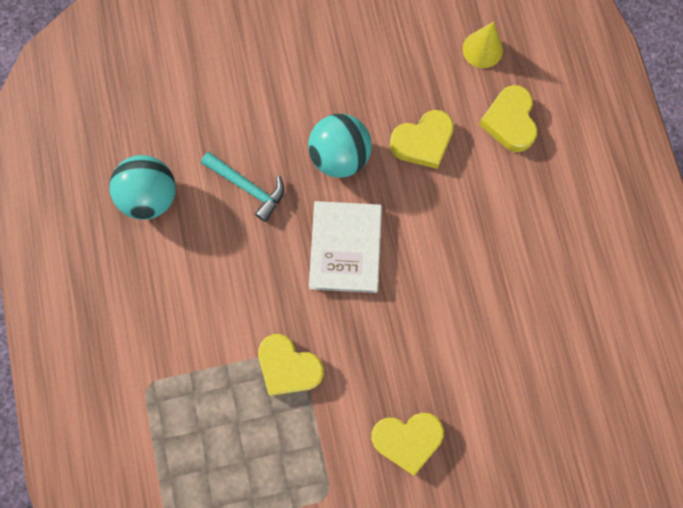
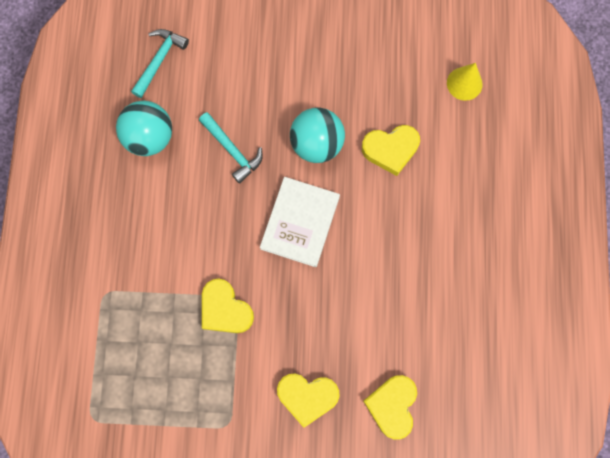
camera: 15 degrees right, 0 degrees up
(138, 107) = (159, 60): none -> turquoise hammer
(509, 121) = (470, 151): yellow heart -> yellow heart (392, 406)

